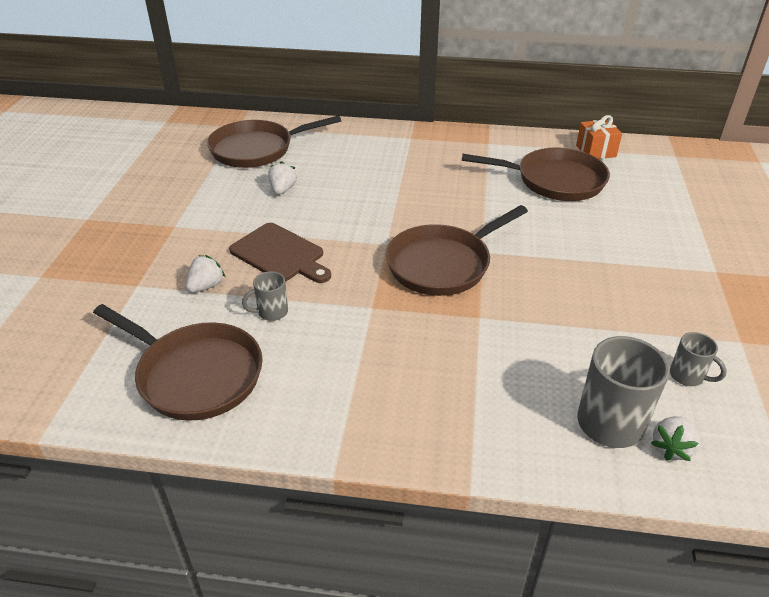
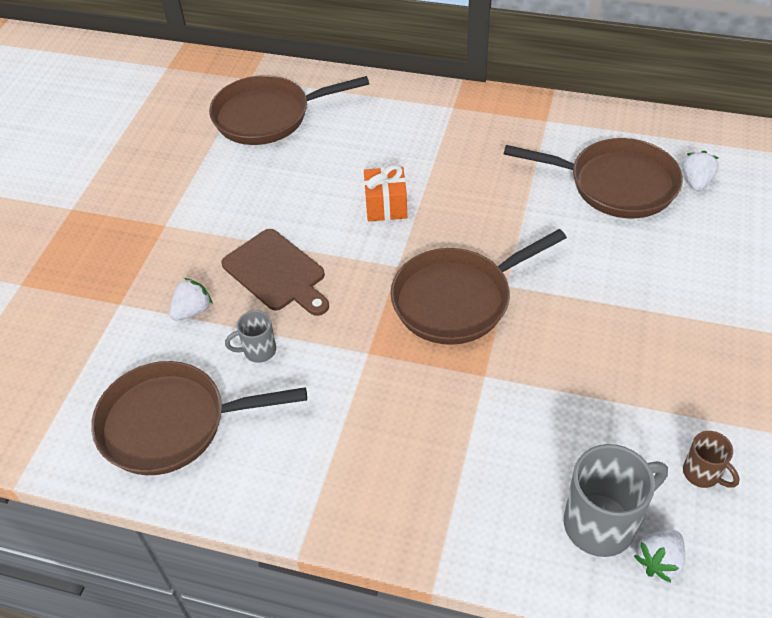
camera: 10 degrees right, 10 degrees up
(195, 374) = (171, 423): brown pan -> brown pan turned 135 degrees clockwise
(282, 190) = (290, 180): white strawberry -> white strawberry (696, 182)
(595, 151) = (679, 140): orange gift -> orange gift (386, 206)
(687, 376) = (702, 474): grey mug -> brown mug

